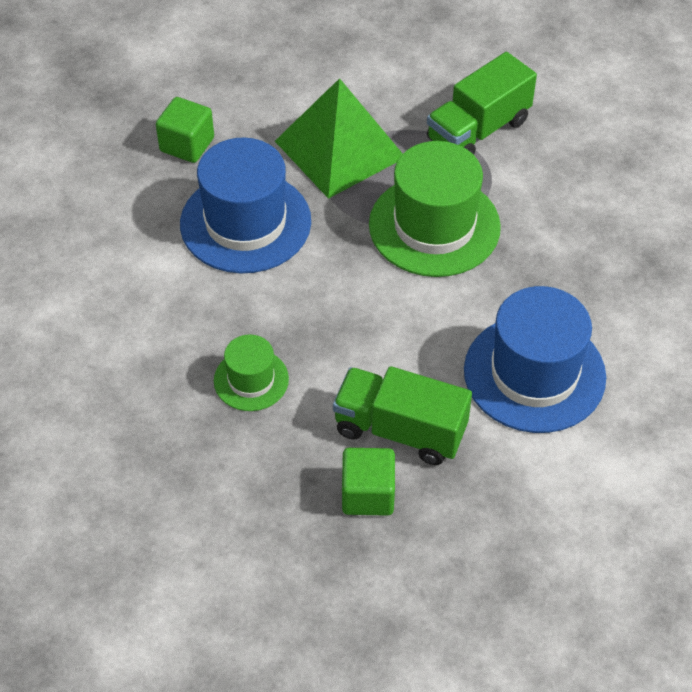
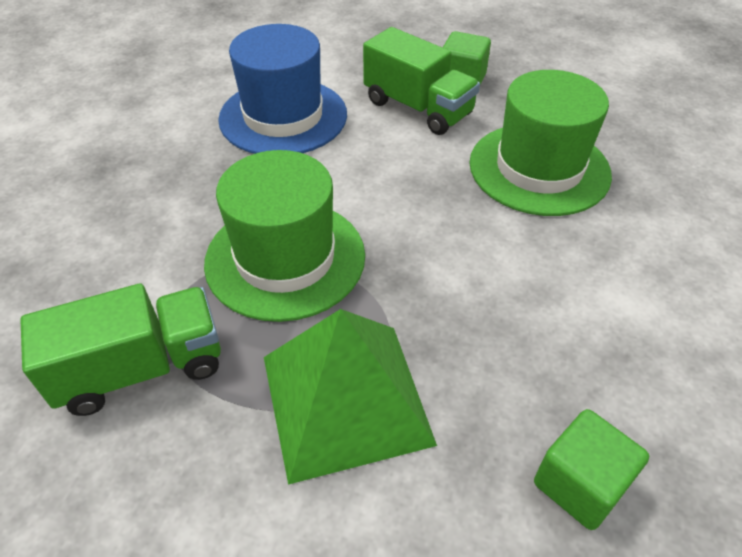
camera: 160 degrees left, 5 degrees down
(245, 222) = (511, 325): blue hat -> none
(251, 380) = (539, 168): green hat -> green hat, size x1.89

